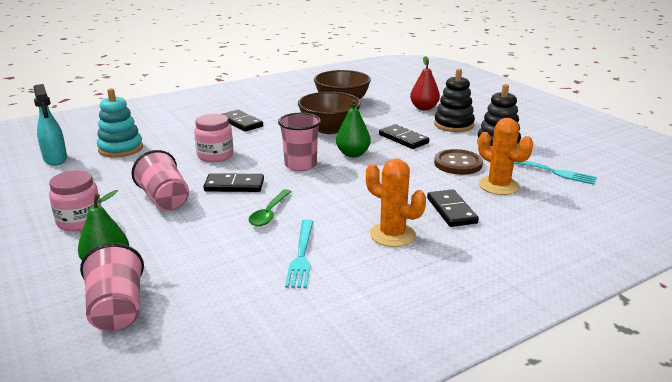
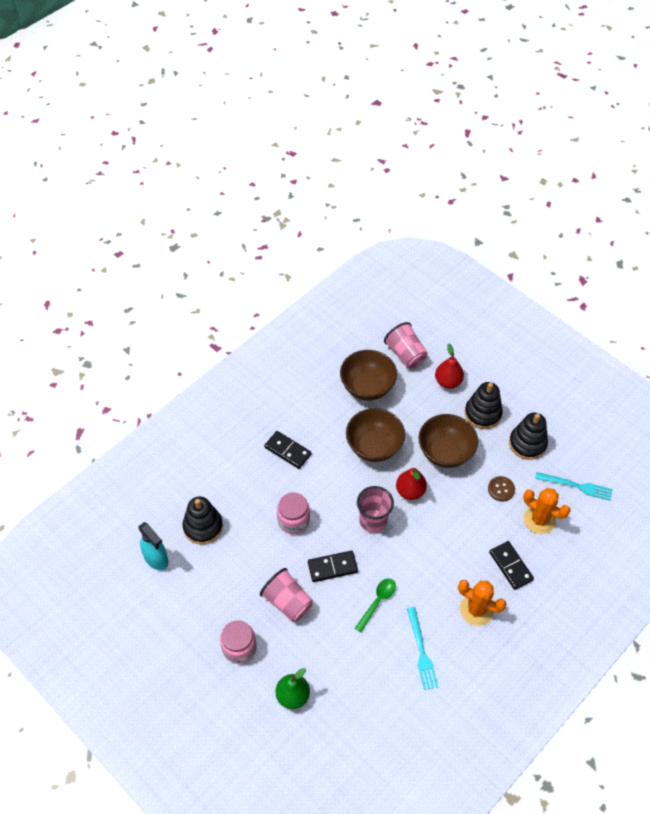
camera: 15 degrees left, 30 degrees up
(117, 310) = (327, 740): pink cup -> pink cup (405, 354)
(121, 149) = (203, 526): turquoise stacking toy -> black stacking toy
(269, 213) = (377, 602): green spoon -> green spoon turned 150 degrees counterclockwise
(353, 154) = (410, 491): green pear -> red pear
(403, 139) = (445, 452): black domino -> brown bowl
(458, 164) = (501, 489): brown button -> brown button, size x0.66

